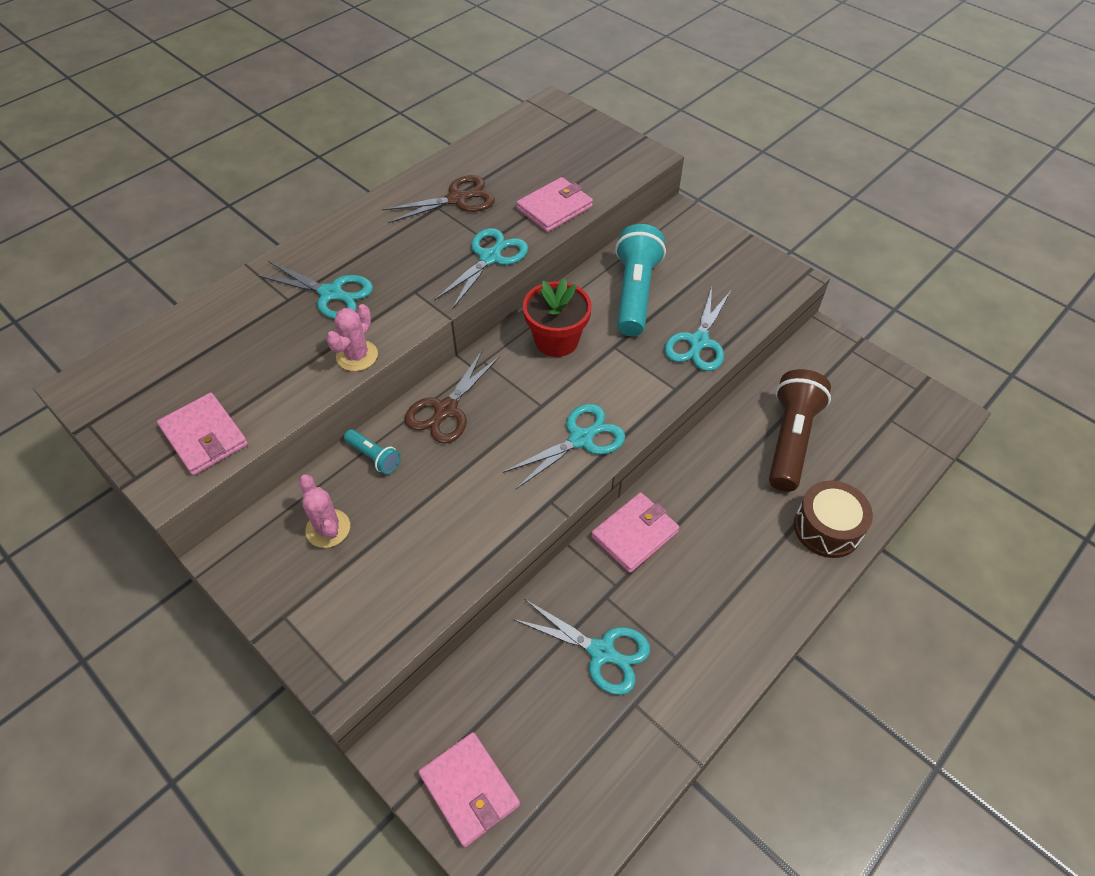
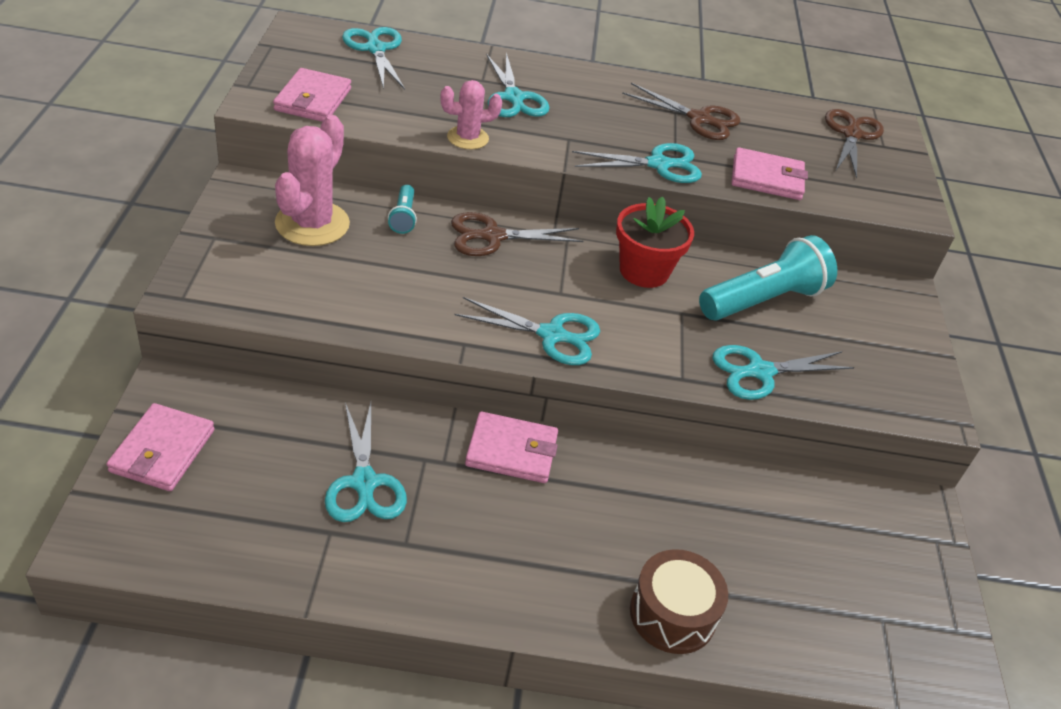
camera: 45 degrees right, 10 degrees down
(172, 347) = (375, 49): none -> turquoise scissors
(328, 528) = (312, 224): pink cactus -> pink cactus, size x1.68
(545, 131) = (851, 134): none -> brown scissors
(790, 440) = (752, 532): brown flashlight -> none

